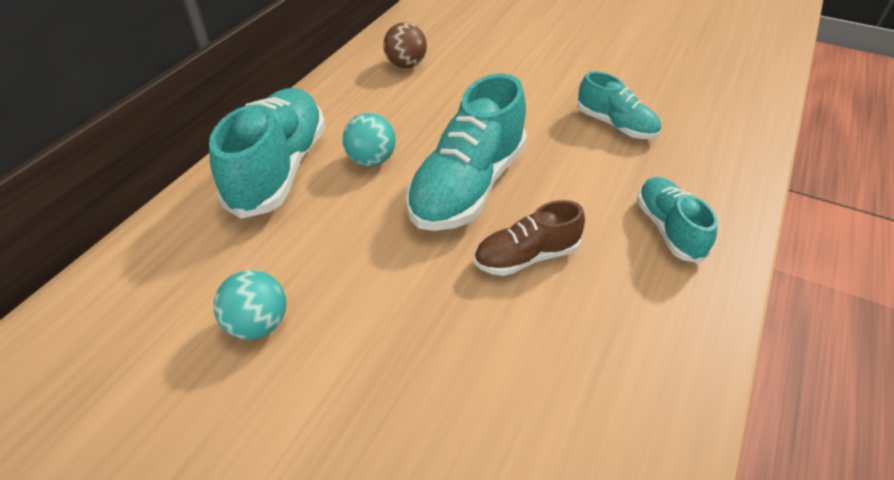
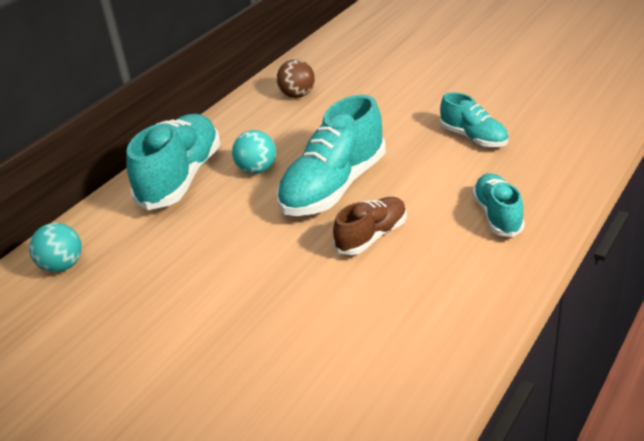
camera: 10 degrees right, 10 degrees down
(258, 324) = (156, 282): turquoise ball -> turquoise ball (62, 266)
(526, 257) = (372, 236): brown shoe -> brown shoe turned 150 degrees clockwise

